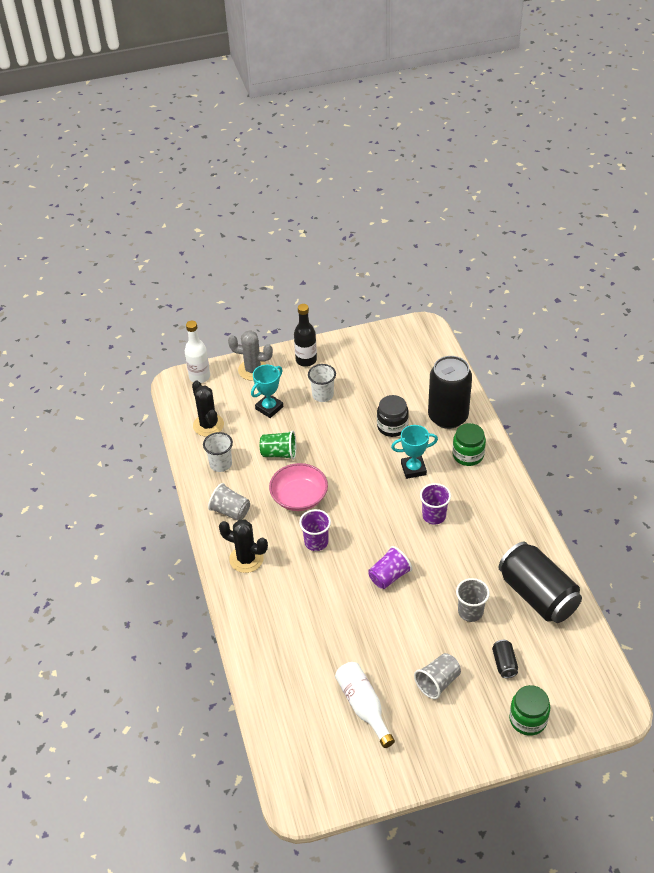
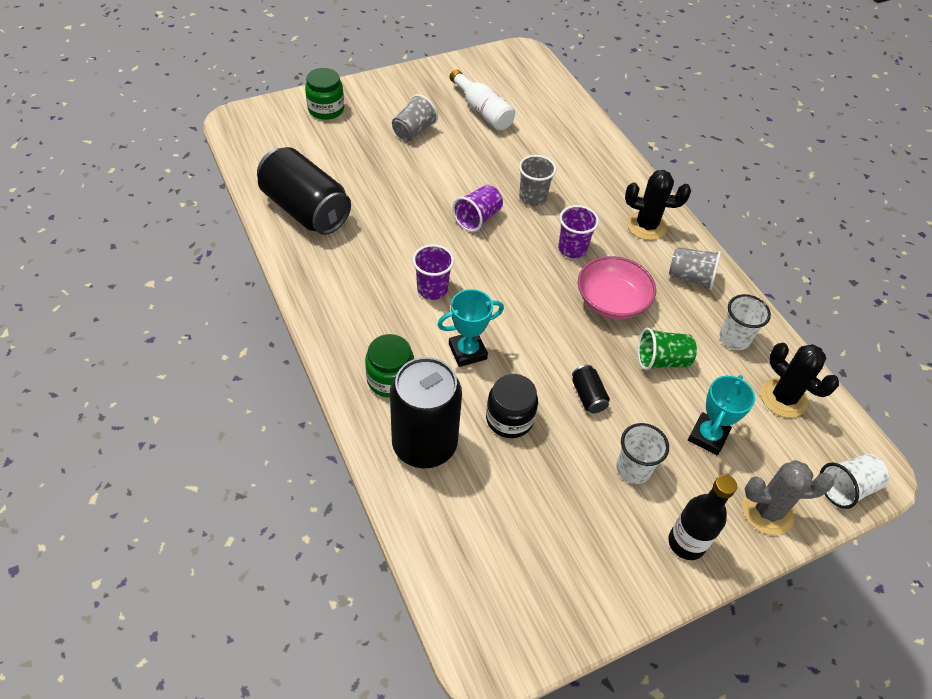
camera: 165 degrees right, 5 degrees up
(199, 377) = (846, 488): white bottle -> white cup
(470, 612) = (382, 190): grey cup -> grey cup (532, 198)
(504, 663) = (346, 148): black can -> black can (588, 396)

